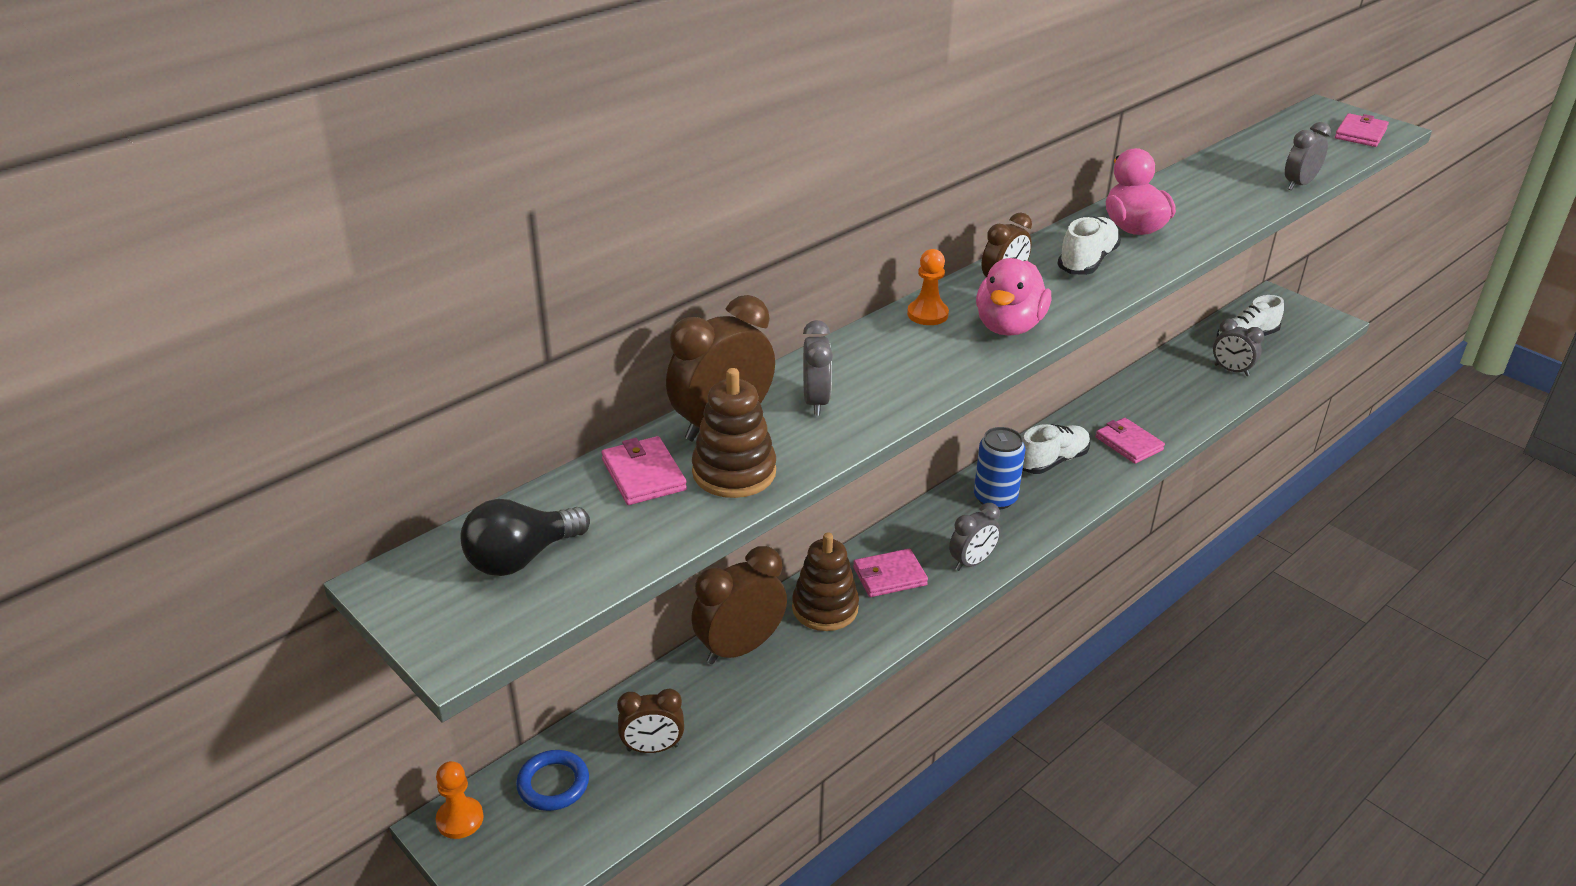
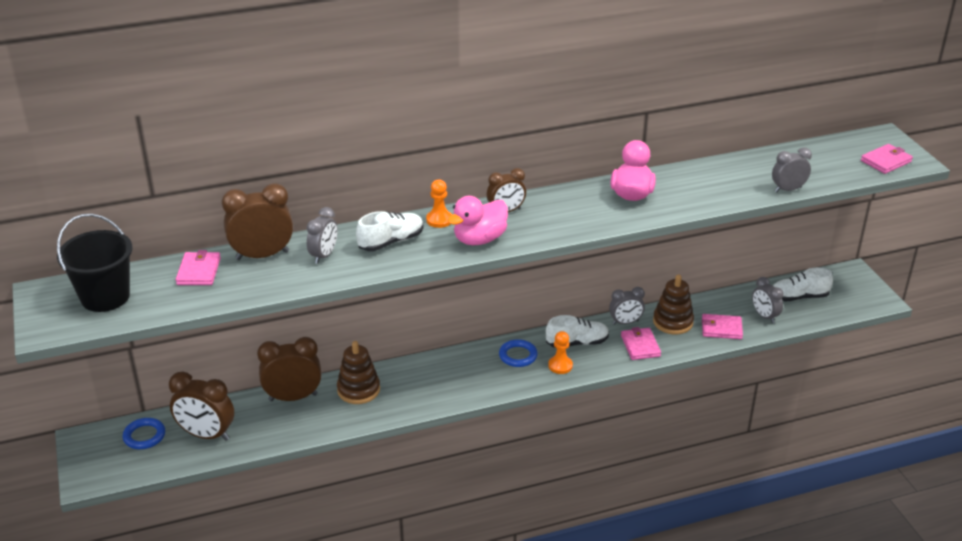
camera: 25 degrees right, 0 degrees up
(460, 819) = (88, 438): orange pawn -> orange pawn (560, 366)
(521, 558) = (105, 297): black light bulb -> black bucket
(652, 748) = (206, 435): brown clock -> brown clock, size x1.61
(734, 472) = (244, 282): brown stacking toy -> brown stacking toy (673, 322)
(889, 576) = (411, 383): pink wallet -> pink wallet (721, 329)
(972, 562) = (468, 390): grey clock -> grey clock (625, 322)
(995, 498) = (518, 356): blue can -> blue ring
(1087, 261) = (575, 210): white shoe -> white shoe (391, 242)

